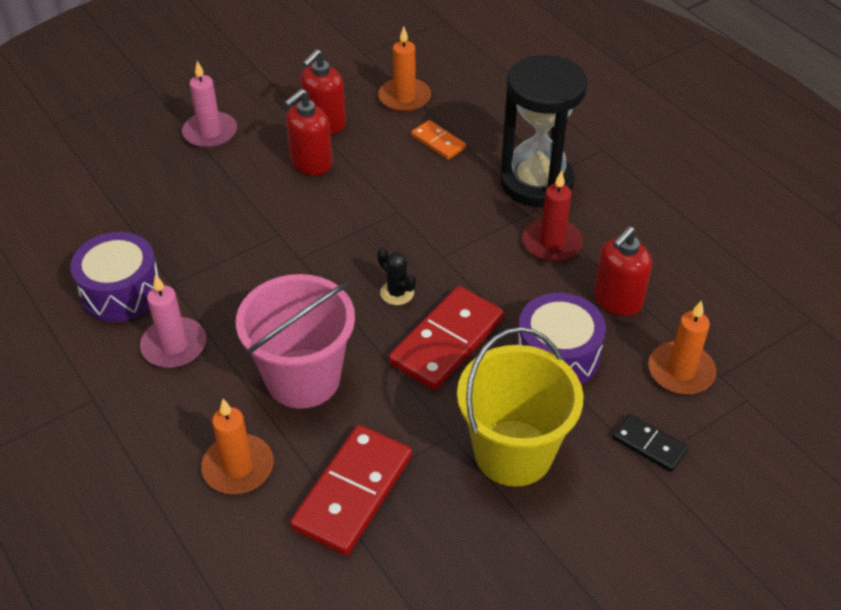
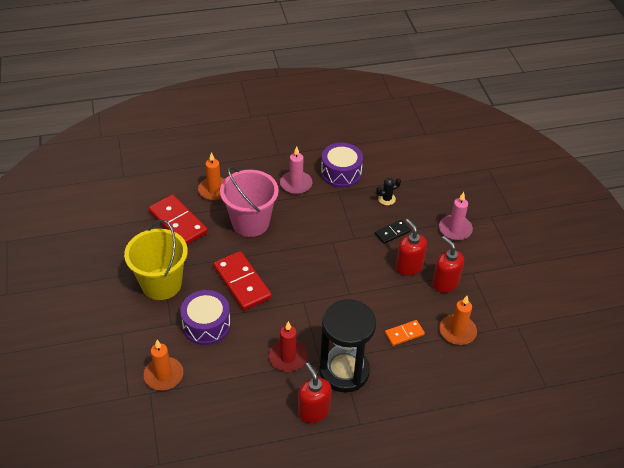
camera: 110 degrees right, 0 degrees up
(397, 293) = (286, 273): black cactus -> black cactus (386, 199)
(617, 300) = (228, 369): red soap dispenser -> red soap dispenser (313, 411)
(649, 445) = (131, 339): black domino -> black domino (392, 233)

